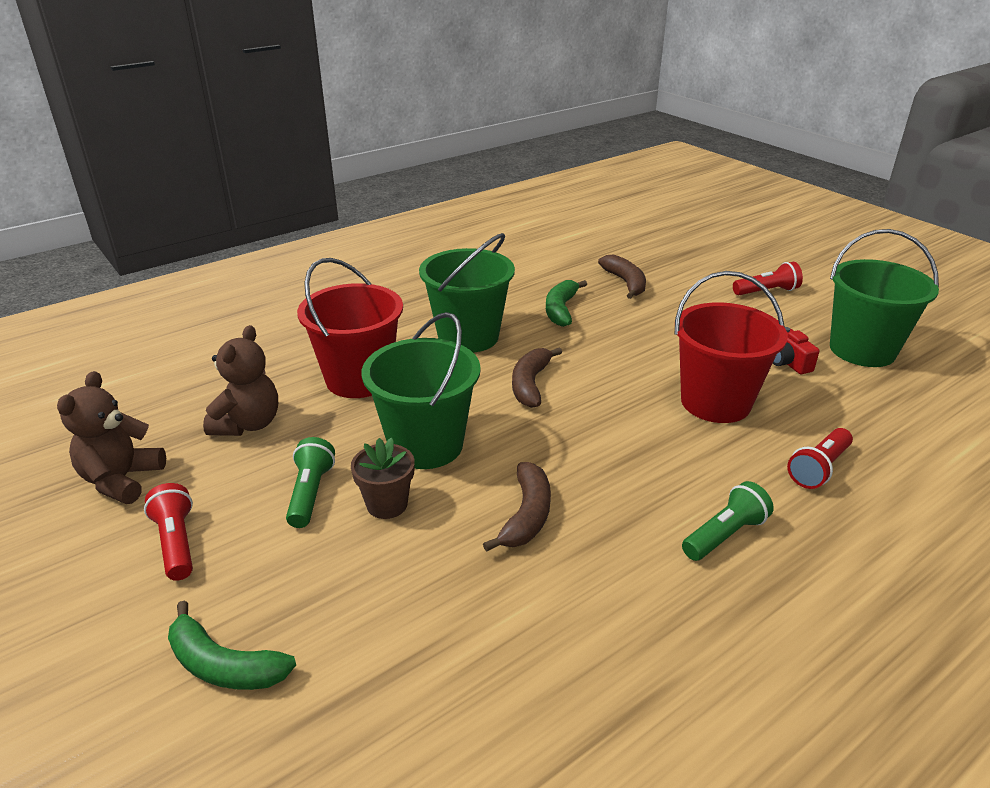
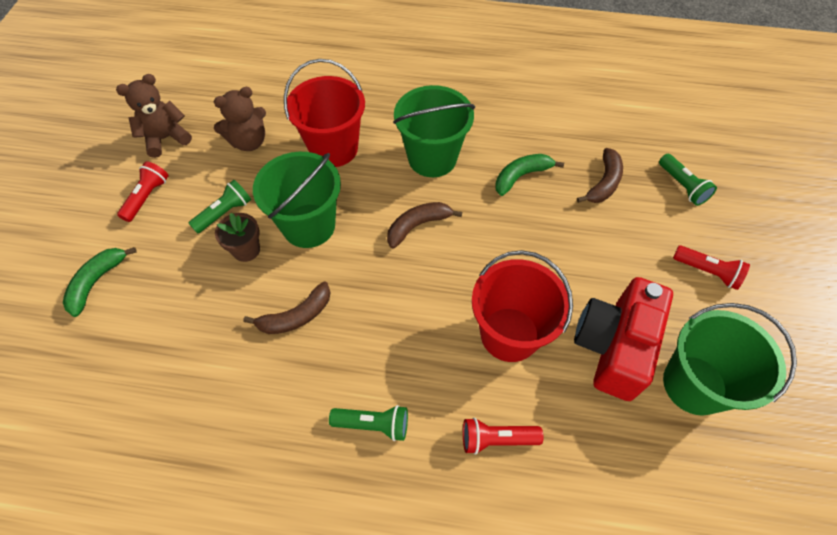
camera: 45 degrees right, 25 degrees up
(224, 665) = (97, 282): green banana -> green banana turned 45 degrees clockwise
(676, 259) = (682, 186): none -> green flashlight
(788, 363) = (613, 346): red camera -> red camera, size x2.35

